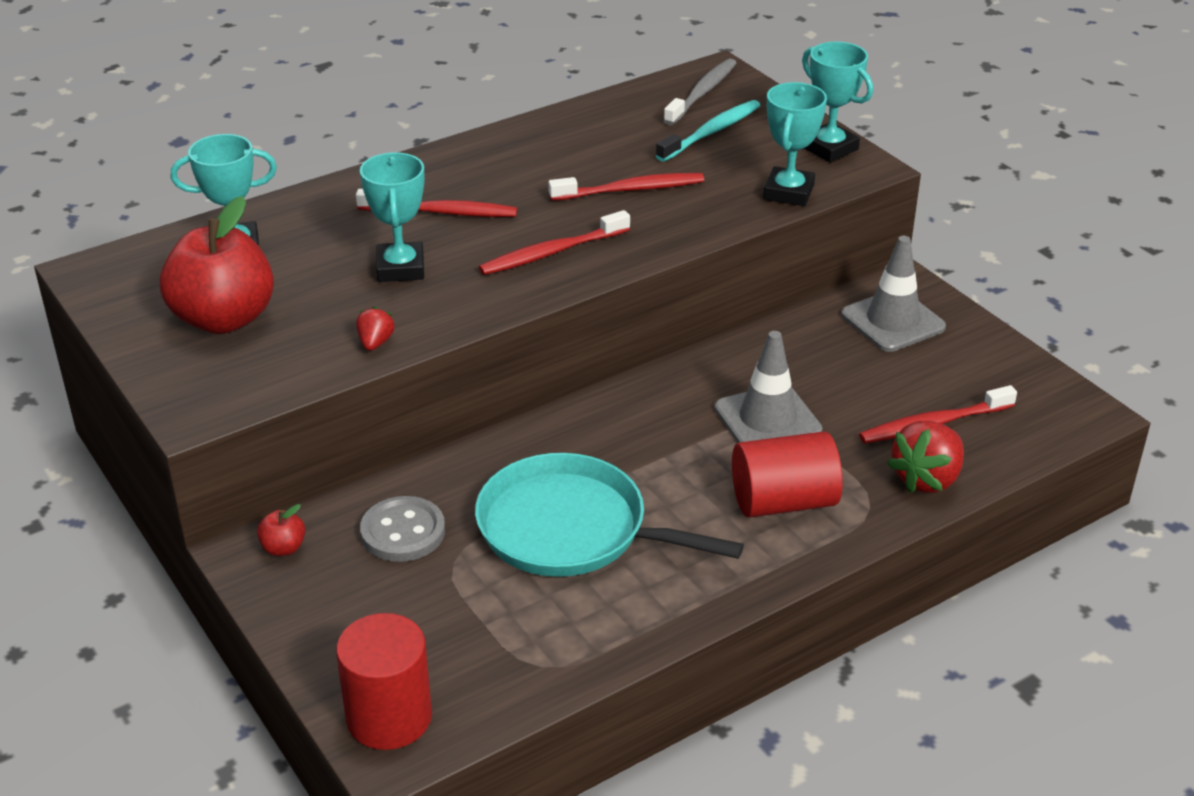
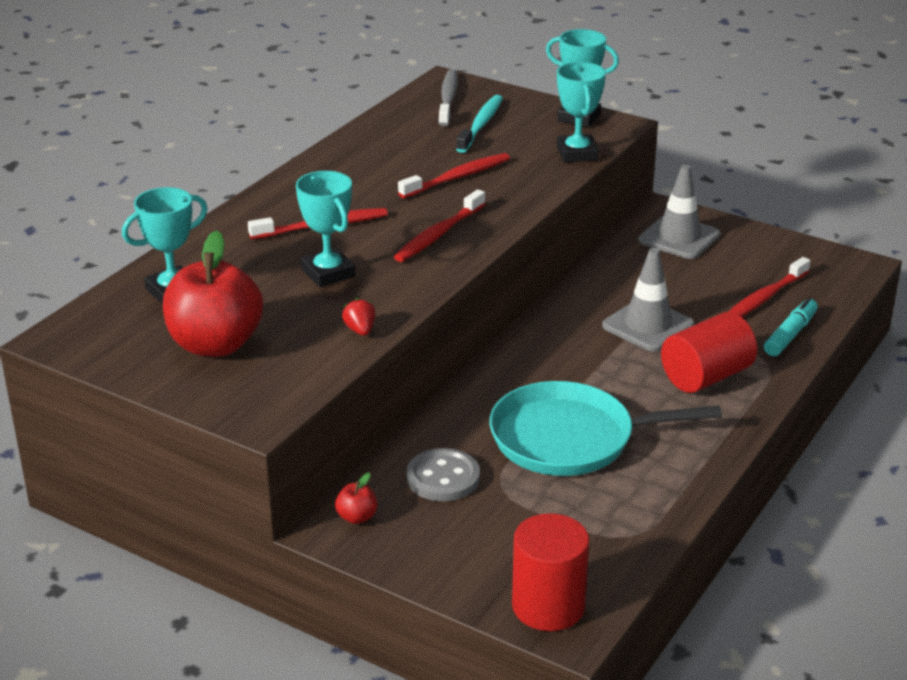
camera: 25 degrees left, 5 degrees down
(927, 479) = (790, 335): red strawberry -> turquoise marker

